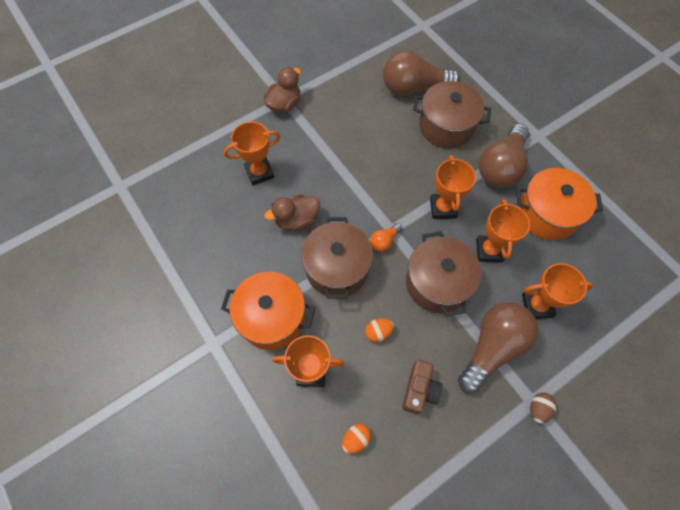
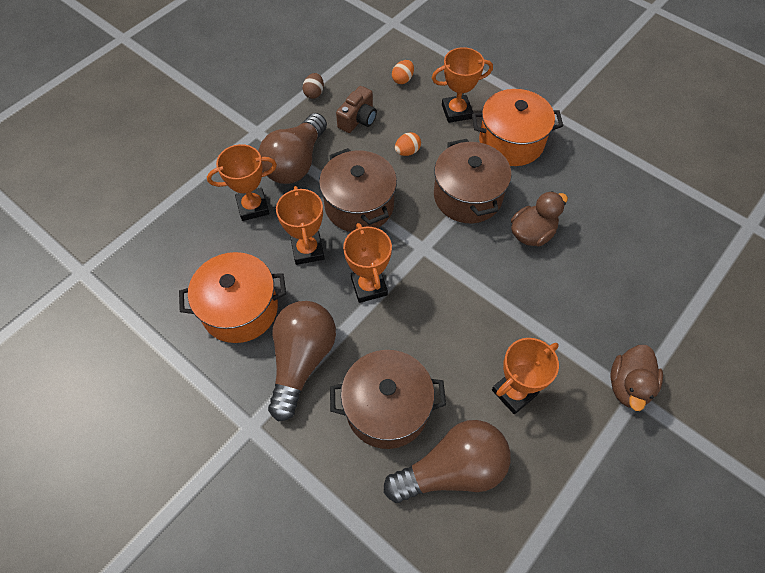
camera: 165 degrees right, 5 degrees down
(259, 173) = (604, 278): orange trophy -> orange trophy (514, 392)
(384, 241) = (427, 234): orange light bulb -> none
(419, 390) = (358, 119): brown camera -> brown camera turned 150 degrees counterclockwise
(538, 409) = (251, 127): brown egg -> brown egg (314, 93)

